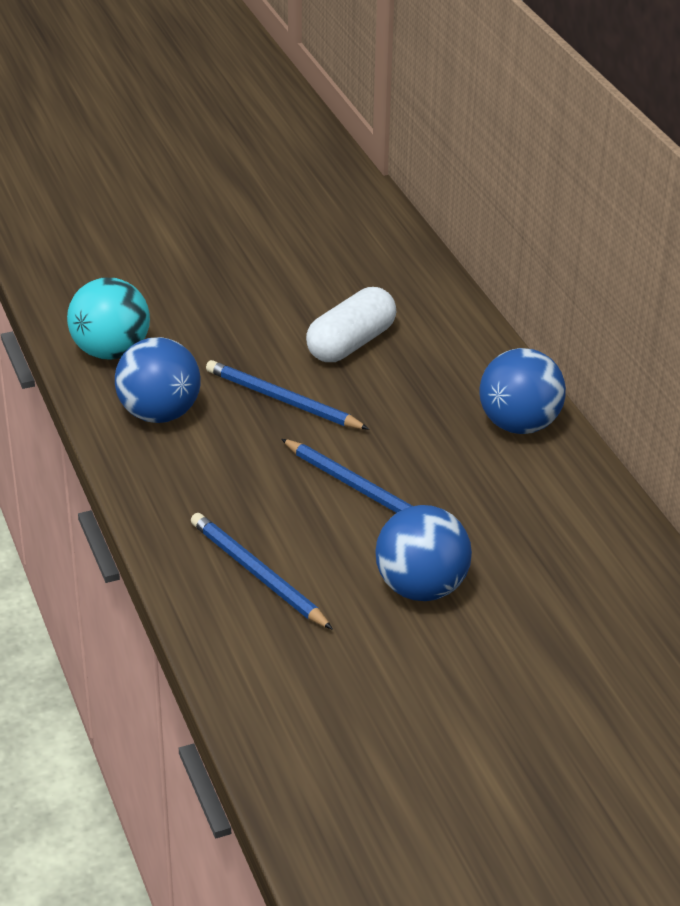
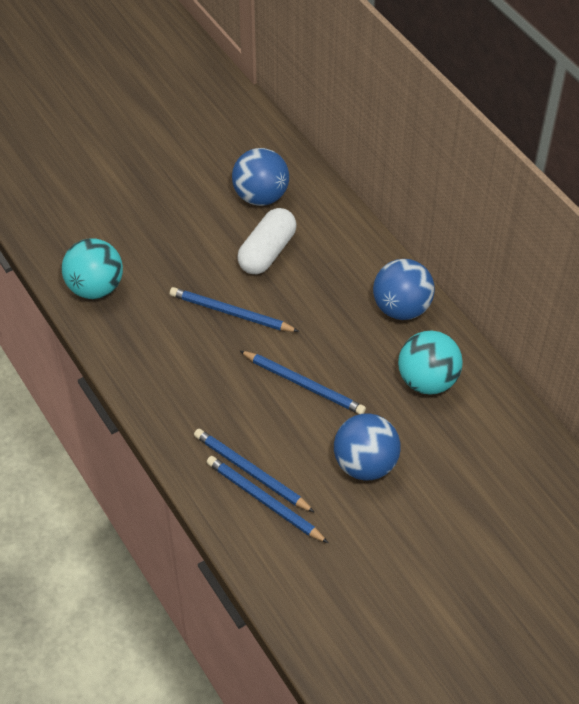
camera: 10 degrees left, 15 degrees up
(159, 414) = (146, 340): blue ball -> blue ball (261, 196)
(266, 609) = (264, 501): none -> blue pencil
(534, 508) = (427, 381): none -> turquoise ball

